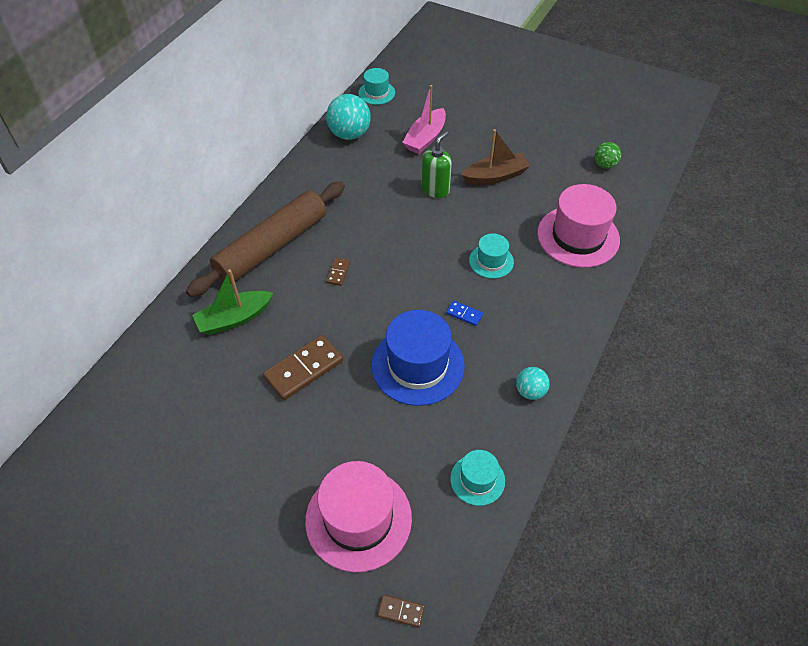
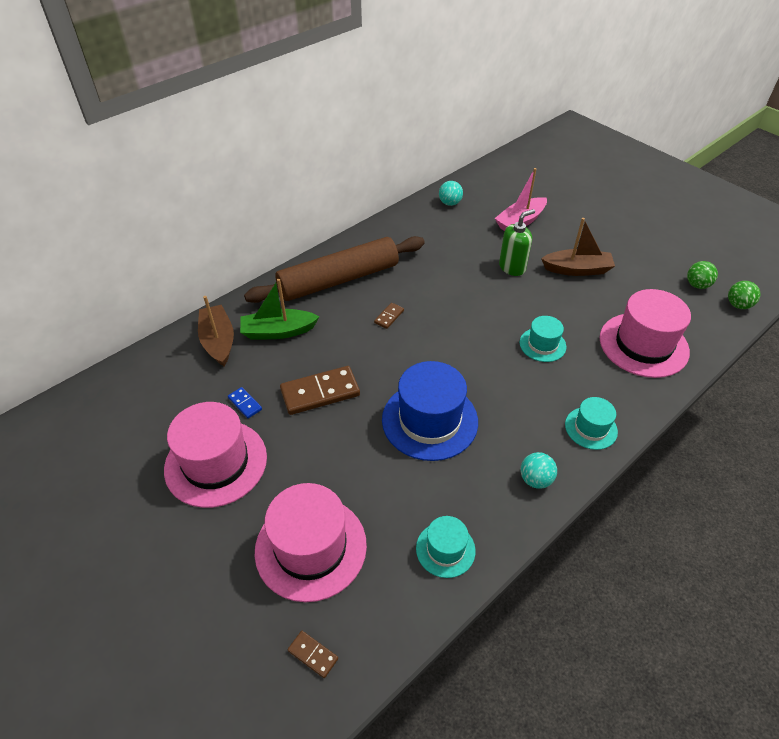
camera: 20 degrees right, 5 degrees down
(177, 346) = (218, 341): none -> brown boat
(232, 470) = (216, 463): none -> pink hat
(349, 134) = (450, 203): turquoise ball -> turquoise ball, size x0.57
(376, 93) = (489, 174): turquoise hat -> turquoise hat (591, 428)
(464, 314) = (495, 386): blue domino -> blue domino (245, 404)
(644, 176) = (738, 305): none -> green ball

